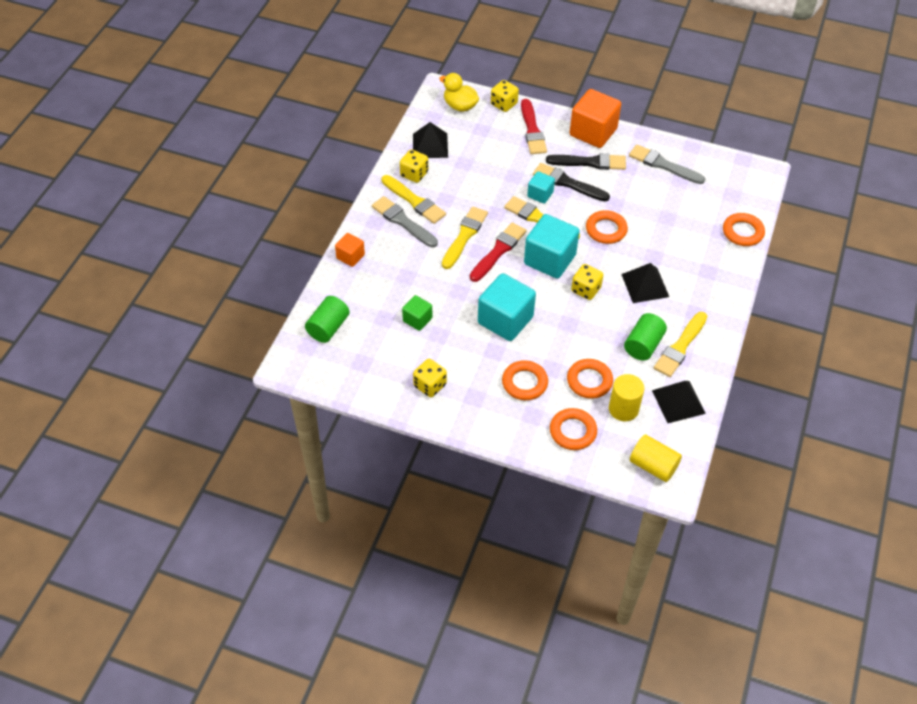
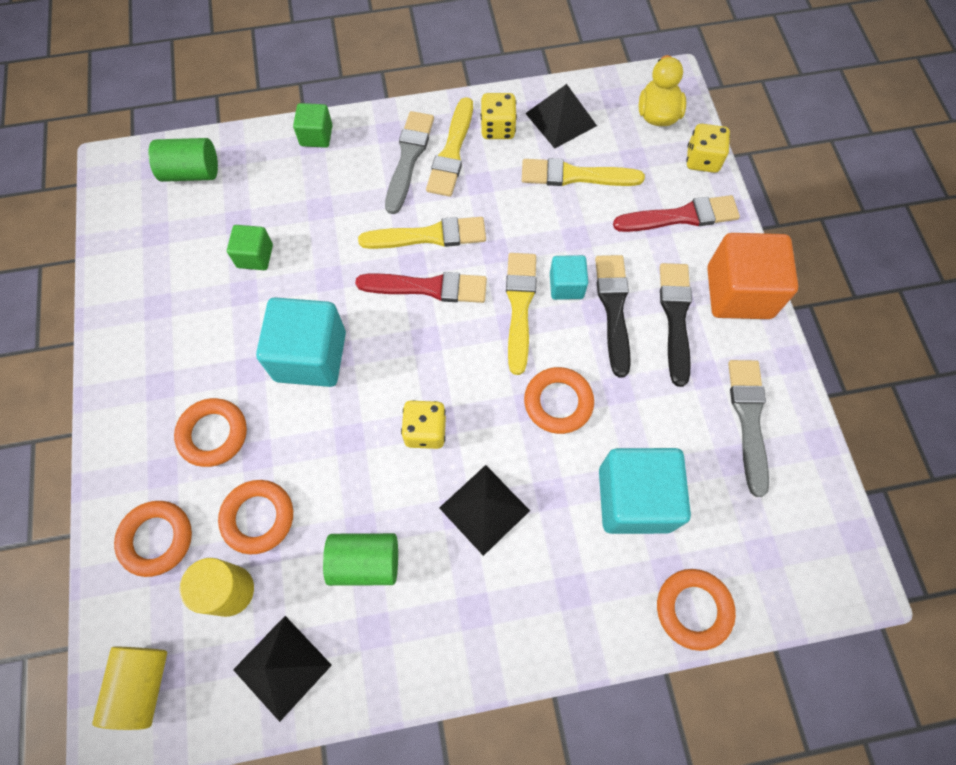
camera: 60 degrees right, 15 degrees up
(350, 256) = (316, 136): orange cube -> green cube
(430, 385) = (154, 324): yellow dice -> none
(532, 130) = (681, 216): red brush -> red brush turned 150 degrees counterclockwise
(549, 259) = (453, 357): turquoise cube -> turquoise cube (634, 499)
(590, 162) = (675, 317): black brush -> black brush turned 150 degrees counterclockwise
(680, 347) = (392, 619): yellow brush -> yellow brush (575, 175)

